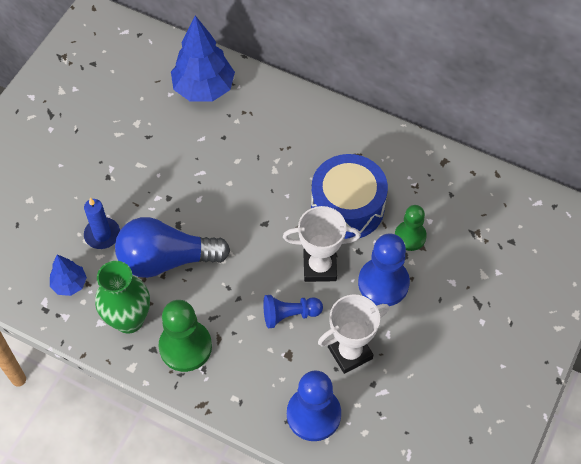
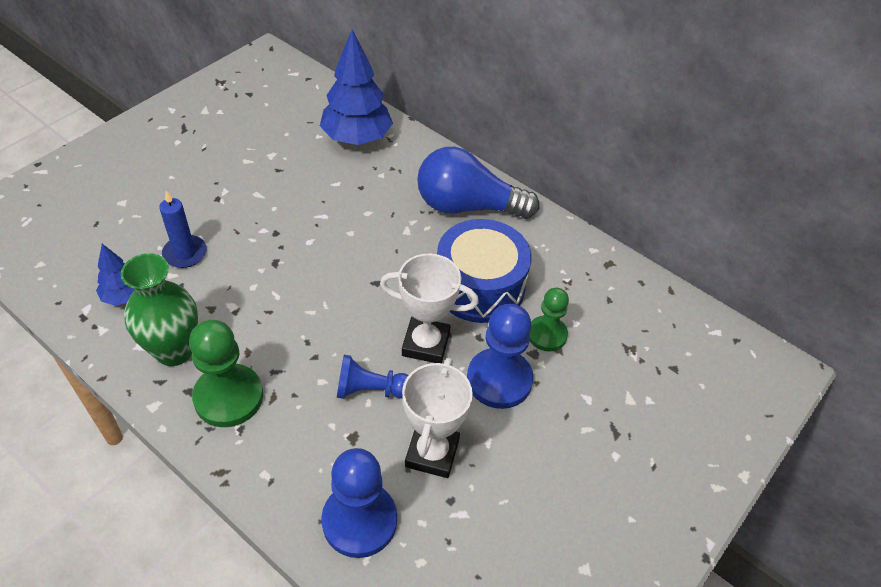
camera: 10 degrees right, 10 degrees down
(166, 259) = (246, 295): blue light bulb -> blue light bulb (467, 206)
(350, 352) = (432, 453): white trophy -> white trophy turned 60 degrees counterclockwise

